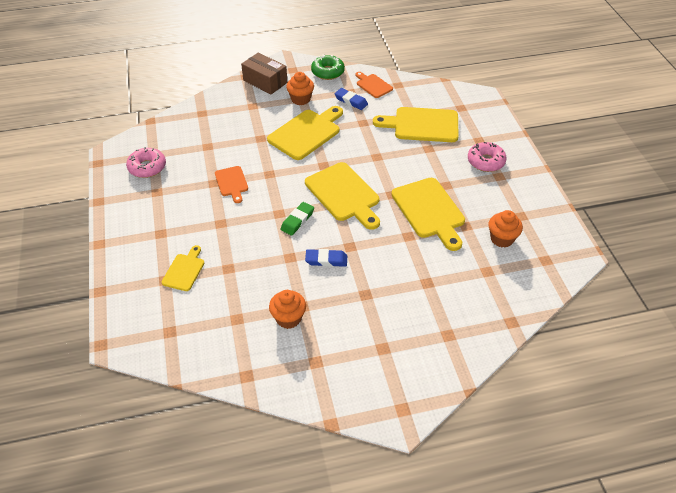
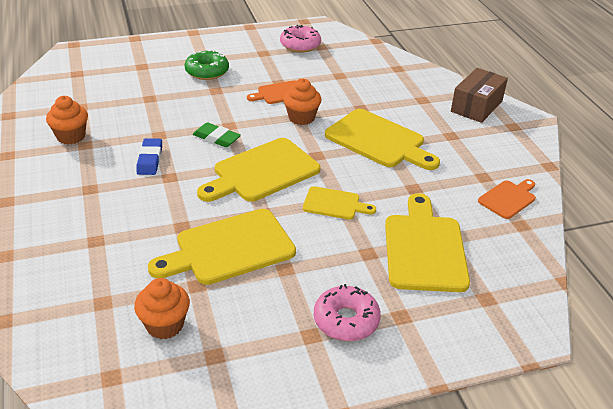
camera: 85 degrees right, 10 degrees down
(184, 270) = (151, 75): yellow cutting board -> yellow cutting board (334, 204)
(300, 99) = (448, 134): orange cupcake -> orange cupcake (301, 118)
(327, 72) = (522, 156): green donut -> green donut (207, 71)
(351, 101) = (460, 177): blue eraser -> none

